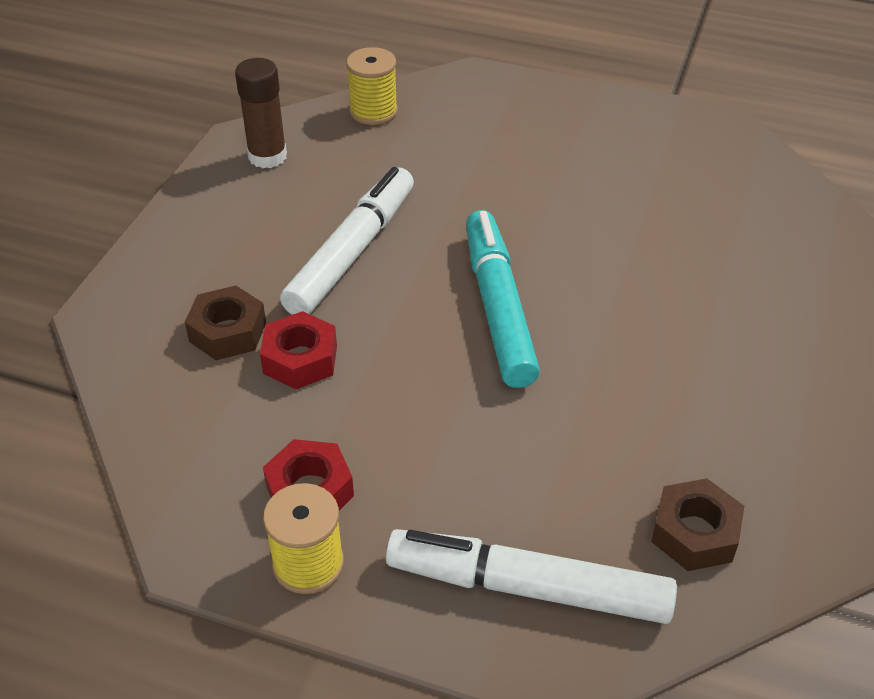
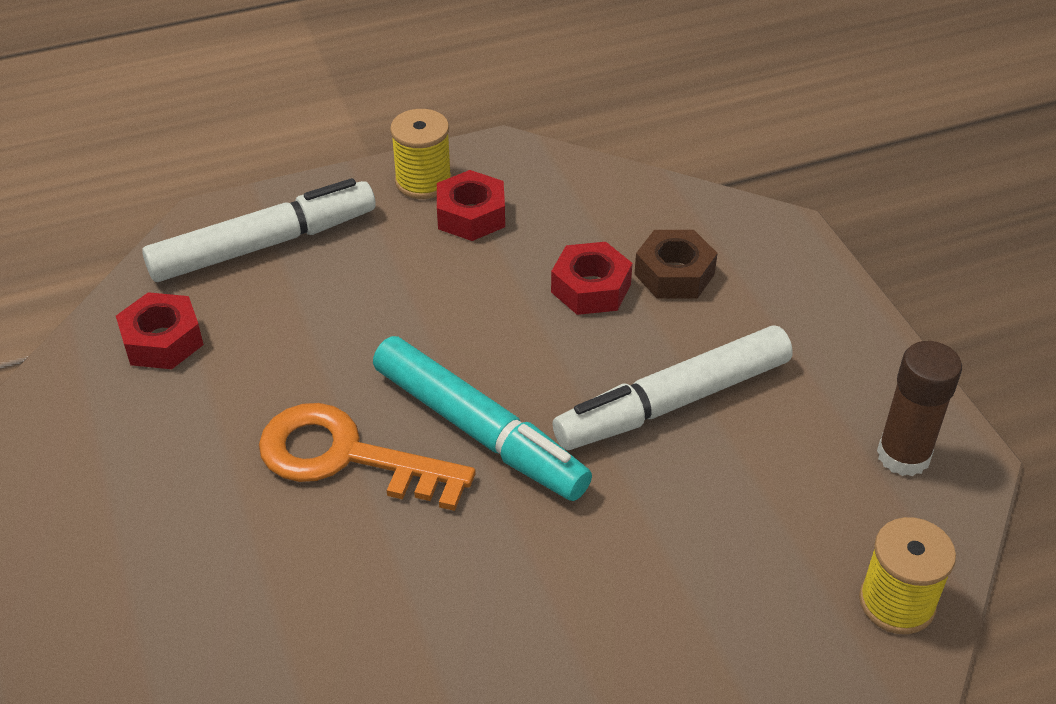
camera: 140 degrees right, 0 degrees up
(352, 252) = (673, 402): white marker -> white marker turned 75 degrees clockwise
(606, 342) = (347, 457): none -> orange key
(694, 533) = (162, 340): brown nut -> red nut

